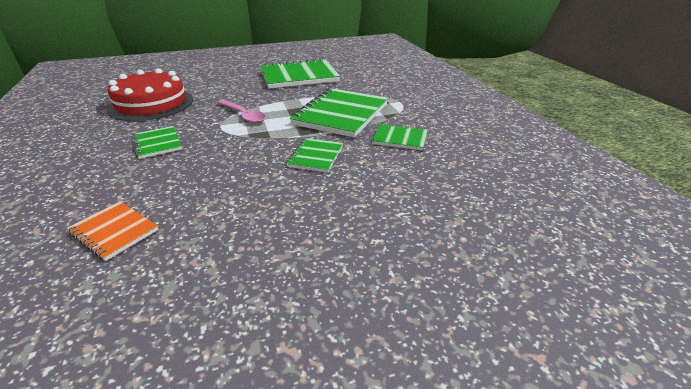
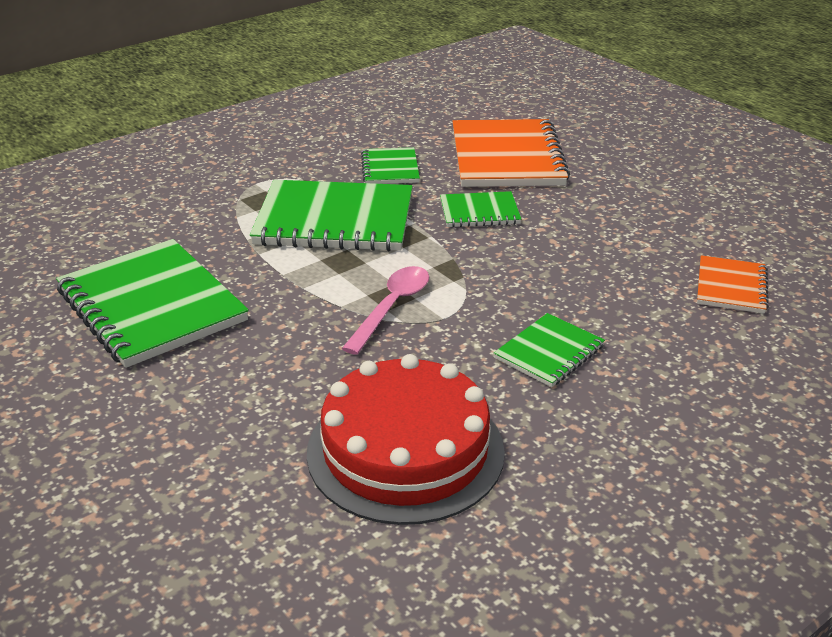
camera: 110 degrees left, 0 degrees up
(396, 188) = (506, 157): none -> orange notebook

